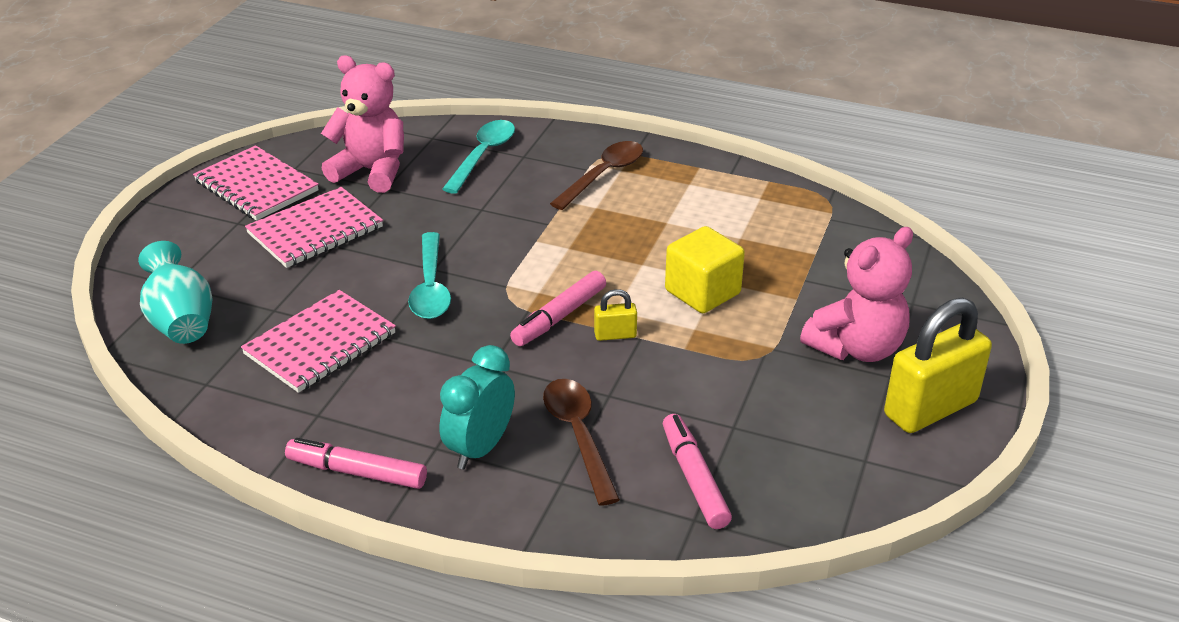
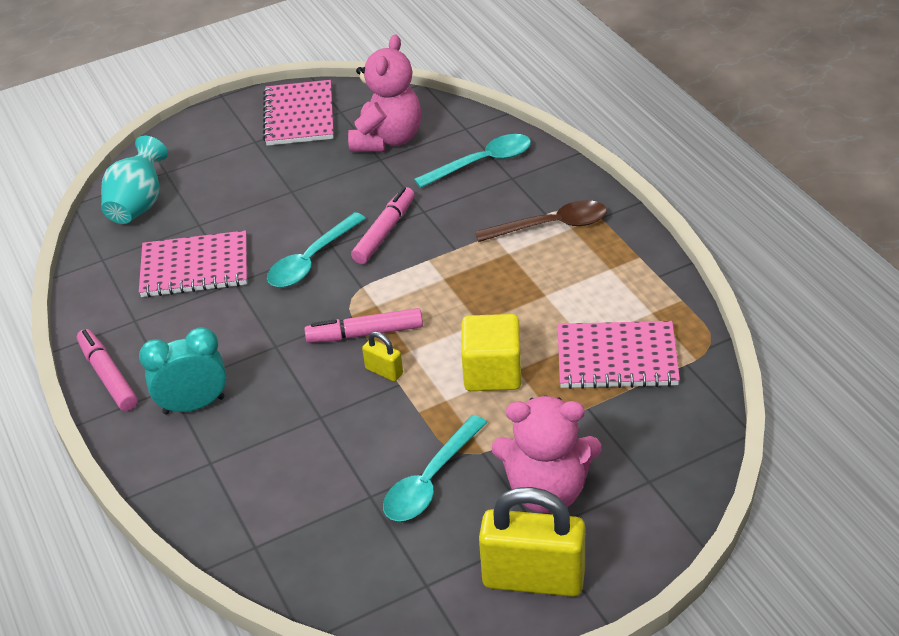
camera: 45 degrees right, 5 degrees up
(315, 230) = (294, 173): pink notebook -> pink notebook (617, 358)
(371, 171) = (387, 139): pink teddy bear -> pink teddy bear turned 45 degrees clockwise
(578, 436) = (262, 435): brown spoon -> none
(694, 478) = (293, 517): pink marker -> pink marker (384, 232)
(764, 389) = (430, 480): none -> turquoise spoon

